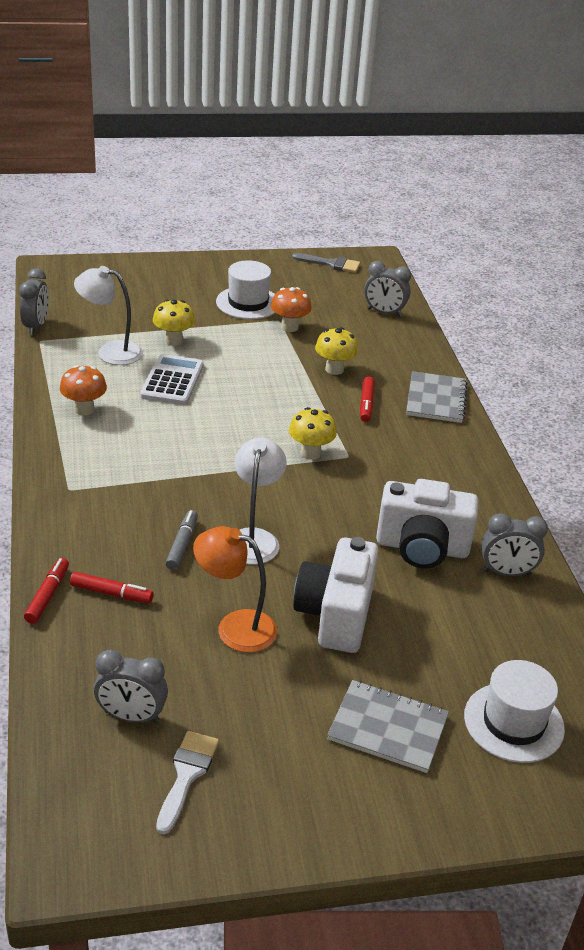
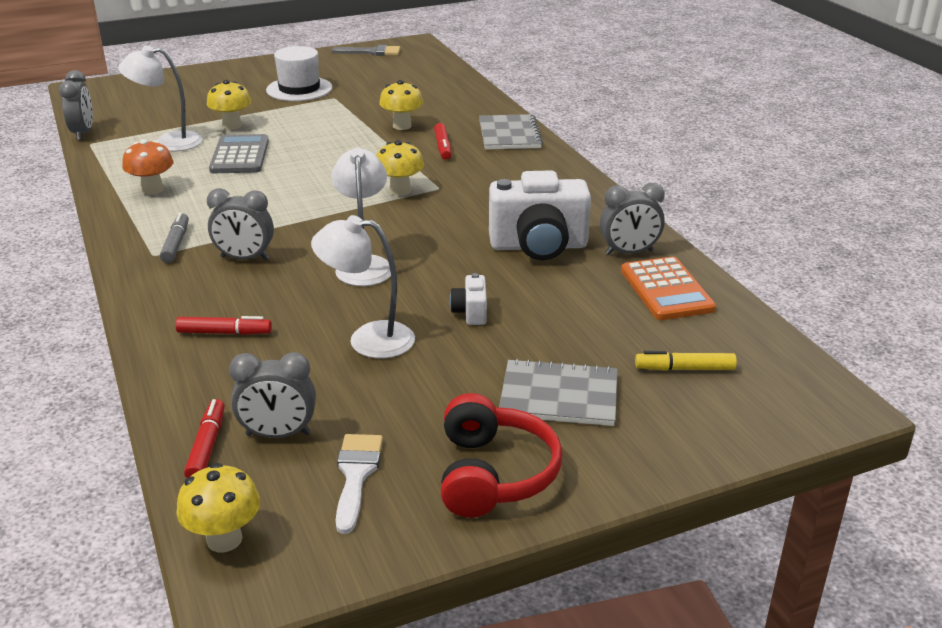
camera: 10 degrees left, 5 degrees down
(48, 595) = (153, 346): red marker -> red marker (207, 446)
(62, 816) = (224, 539): none -> yellow mushroom
(172, 381) = (239, 156): white calculator -> grey calculator
(182, 545) = (290, 281): grey marker -> grey marker (176, 244)
(235, 627) = (368, 339): orange lamp -> white lamp
(289, 327) = (346, 101): orange mushroom -> none
(304, 801) = (493, 474): none -> red headphones
(335, 615) = (470, 312): white camera -> white camera, size x0.45
(384, 313) = (436, 80): grey clock -> grey clock (245, 258)
(513, 722) = (684, 369): white hat -> yellow marker
(528, 625) = (666, 290): none -> orange calculator

